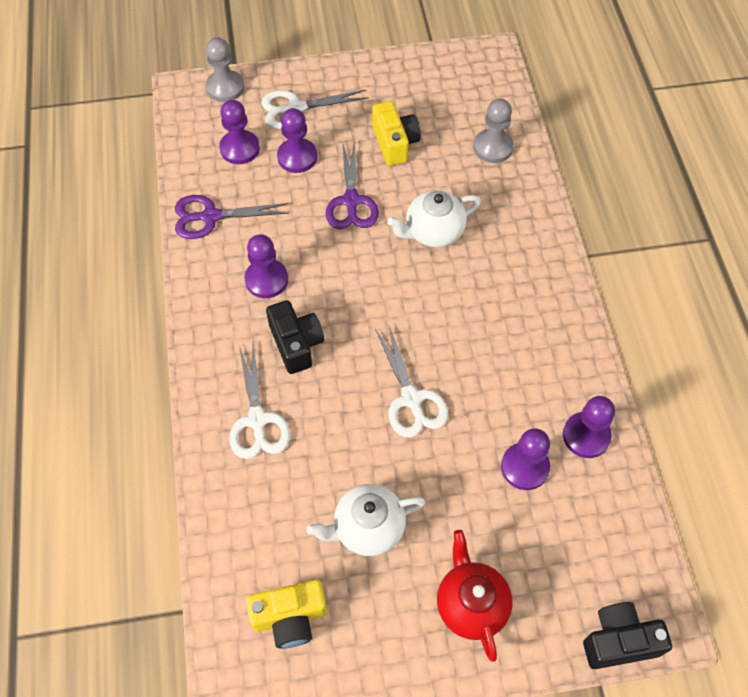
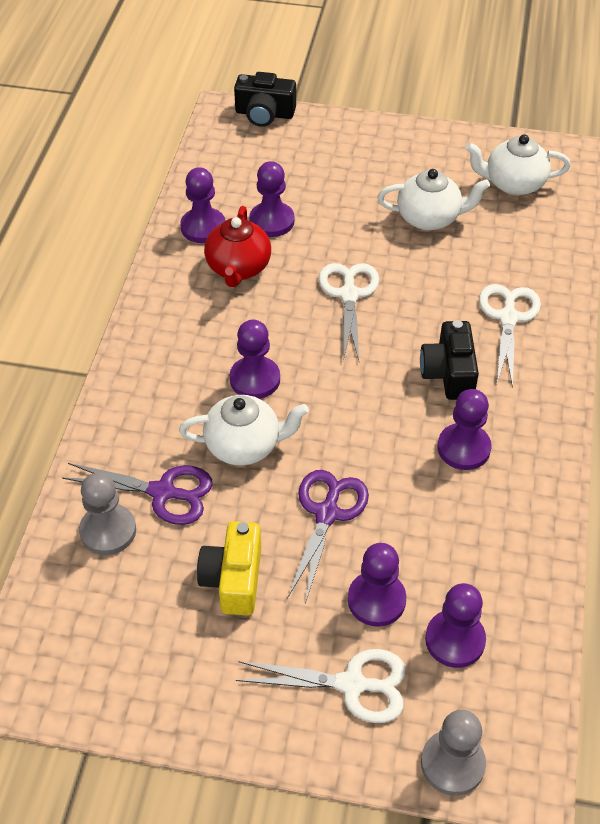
camera: 160 degrees left, 10 degrees down
(210, 216) = (516, 548): purple scissors -> purple scissors (163, 492)
(290, 617) = (513, 184): yellow camera -> white teapot
(453, 288) = (255, 379): none -> purple pawn
(471, 604) = (365, 156): red teapot -> red teapot (238, 268)

